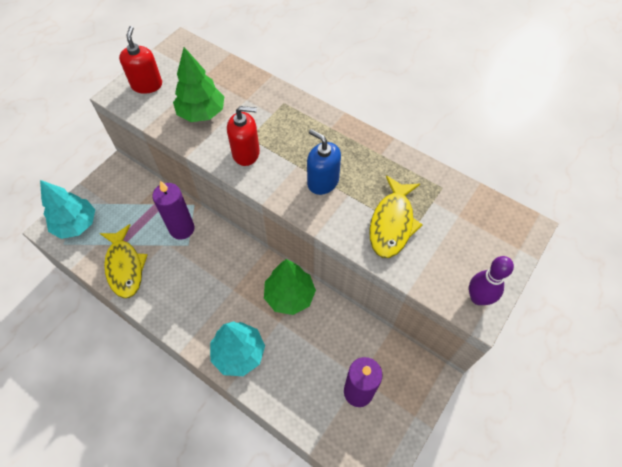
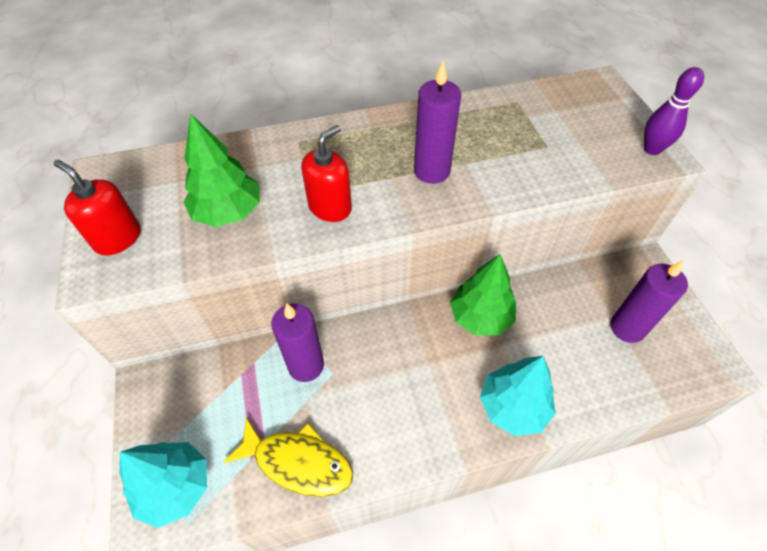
camera: 50 degrees left, 5 degrees down
(323, 182) = (431, 171): blue soap dispenser -> purple candle
(392, 223) = (527, 154): yellow fish -> none

